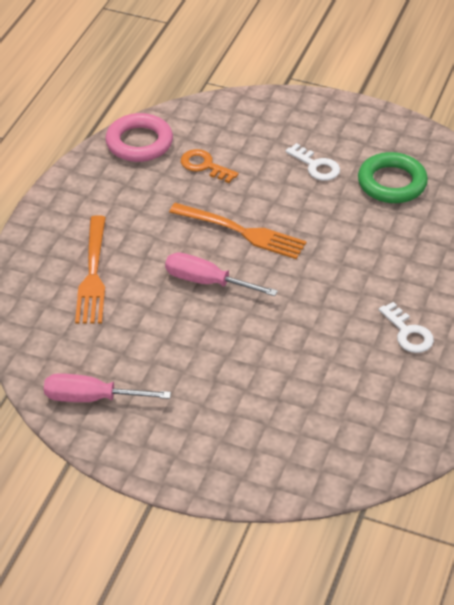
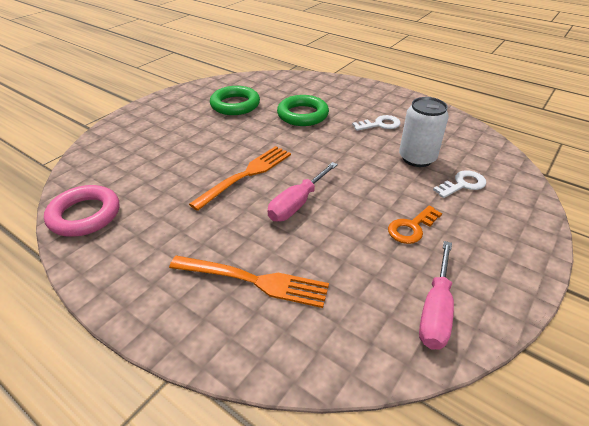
camera: 75 degrees left, 5 degrees down
(204, 166) = (151, 181): orange key -> orange key (411, 228)
(316, 166) = (195, 129): white key -> white key (462, 184)
(337, 376) = (417, 158): none -> white can
(397, 252) = (302, 115): none -> green ring

